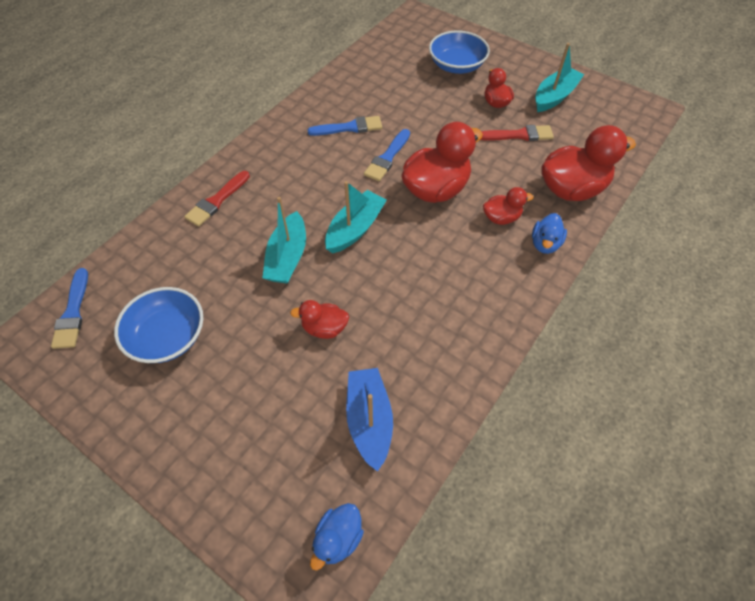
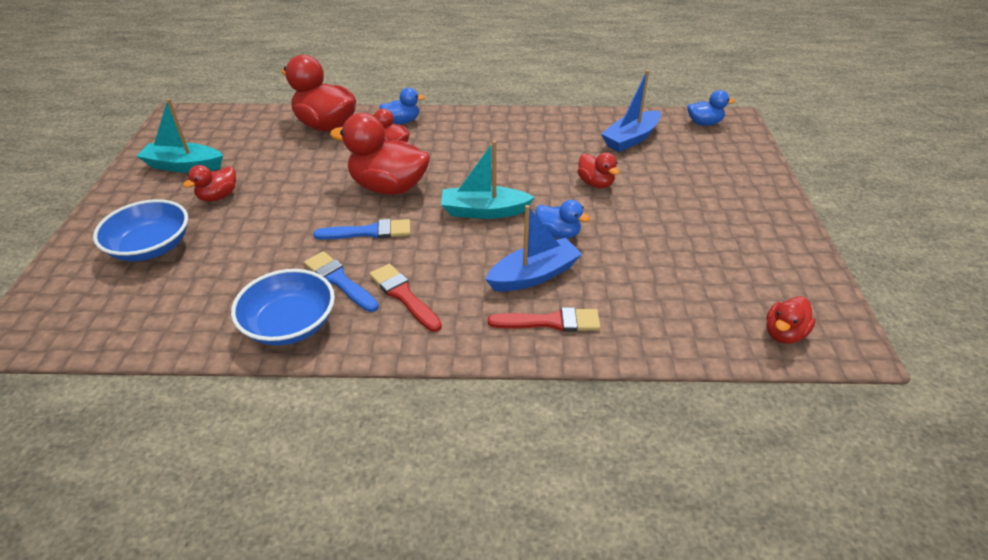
camera: 125 degrees left, 15 degrees down
(73, 313) = (783, 334): blue brush -> red duck
(167, 336) = (712, 256): blue bowl -> blue bowl (290, 324)
(262, 217) = (533, 275): none -> blue boat
(287, 257) = (558, 233): turquoise boat -> blue duck
(519, 135) = (267, 168): red brush -> red brush (403, 295)

